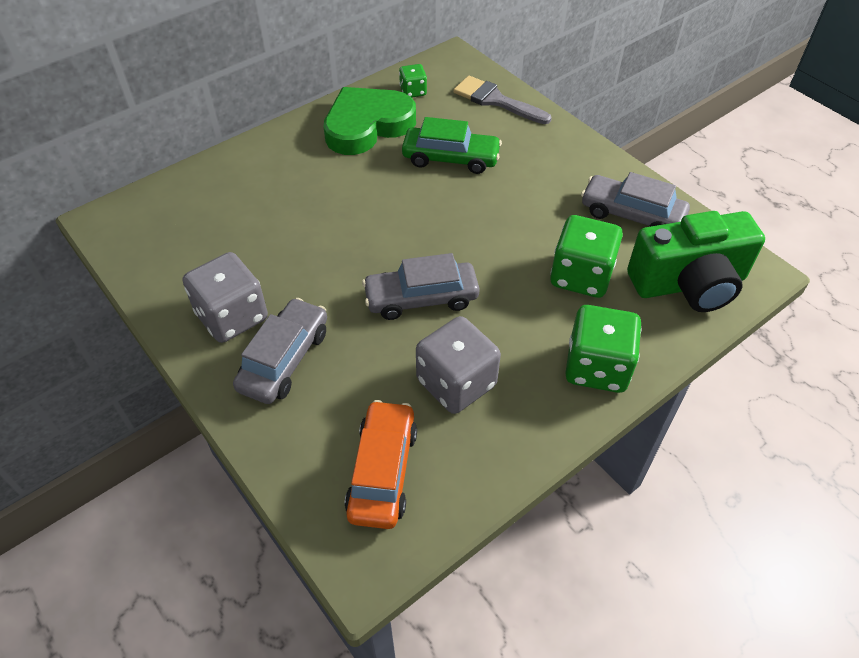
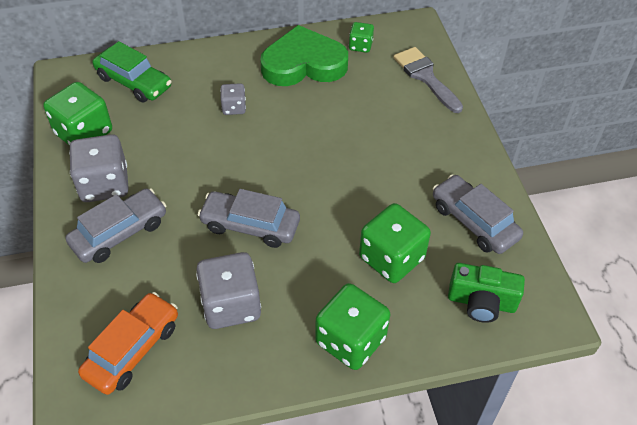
camera: 25 degrees right, 0 degrees up
(170, 272) = (84, 133): none -> green dice
(323, 190) = (234, 108): none -> grey dice
(450, 158) = (352, 116): green car -> green car (134, 82)
(689, 283) = (481, 302): green camera -> green camera, size x0.62

